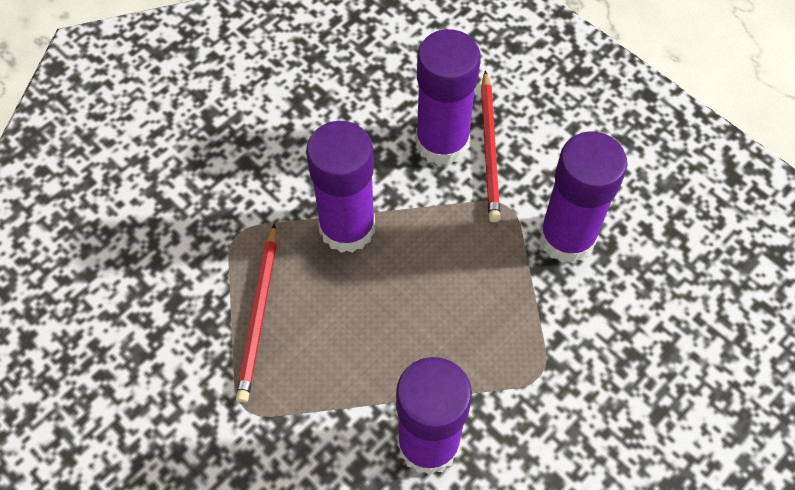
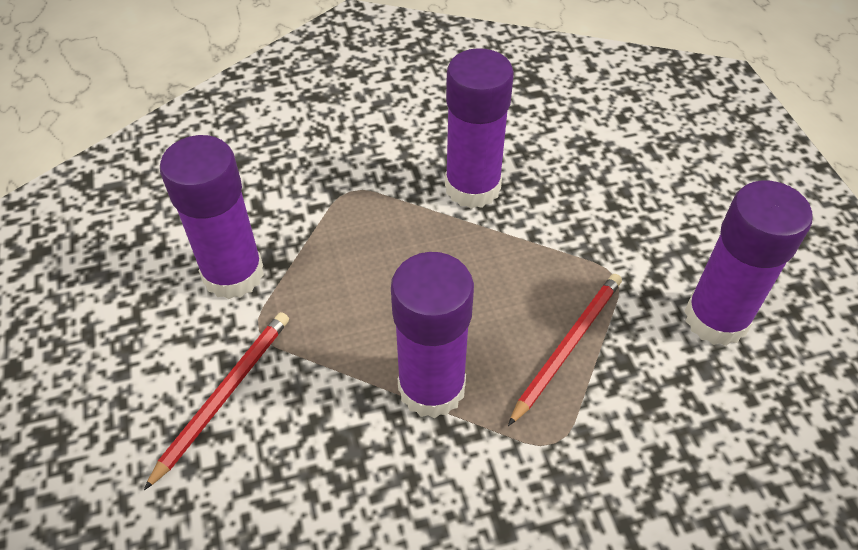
camera: 150 degrees left, 10 degrees down
(442, 142) = (266, 430): purple glue stick -> purple glue stick (716, 319)

